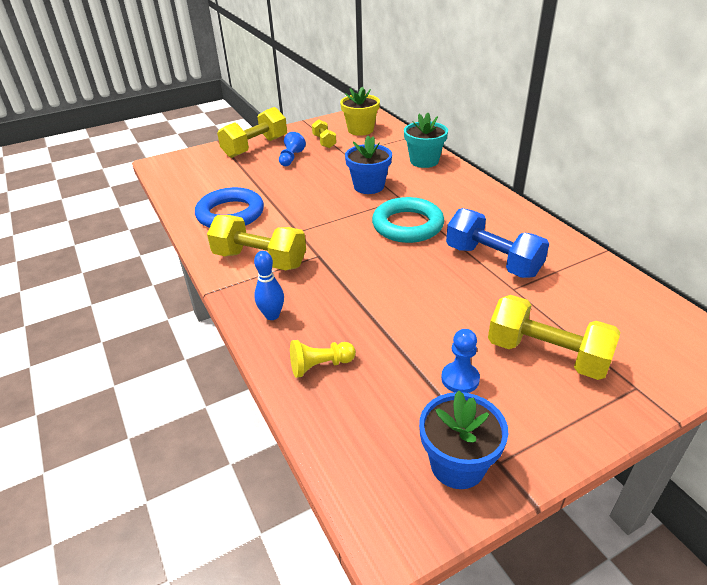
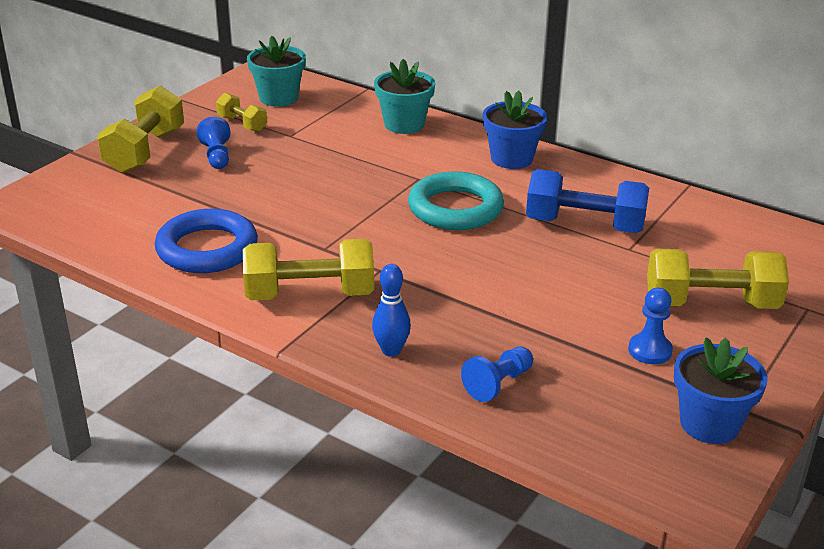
camera: 30 degrees left, 5 degrees down
(320, 366) = (498, 384): yellow pawn -> blue pawn
(360, 130) = (278, 98): yellow flower pot -> turquoise flower pot
(369, 186) = (363, 171): blue flower pot -> blue flower pot (512, 158)

